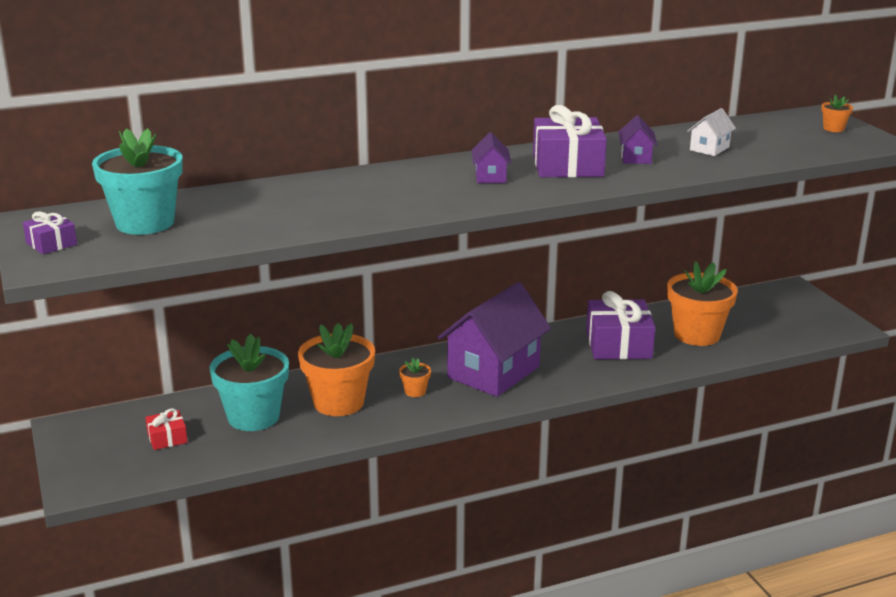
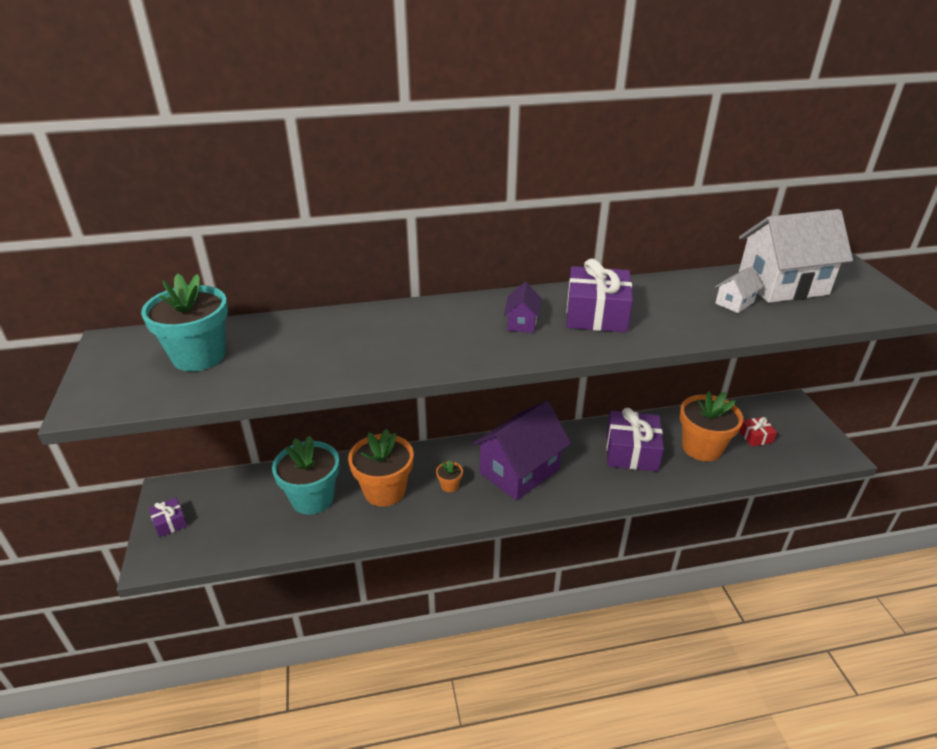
camera: 10 degrees right, 10 degrees up
(51, 243) = (108, 376): purple gift -> purple gift (170, 522)
(167, 438) = (238, 514): red gift -> red gift (755, 437)
(636, 157) = (662, 309): purple house -> none
(756, 133) = (782, 285): none -> white house
(833, 129) = (858, 285): orange flower pot -> none

